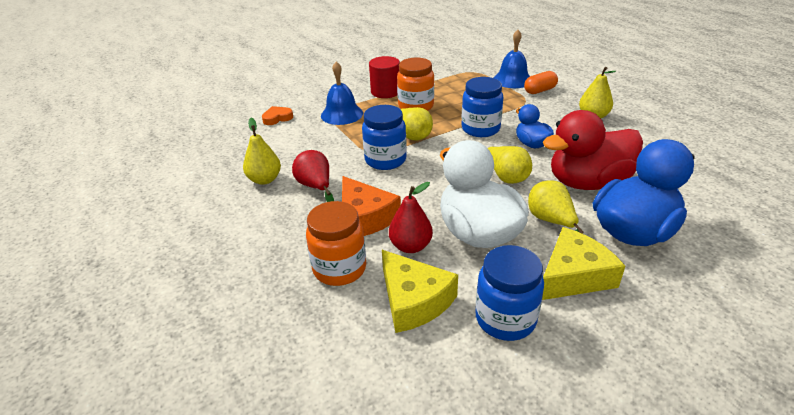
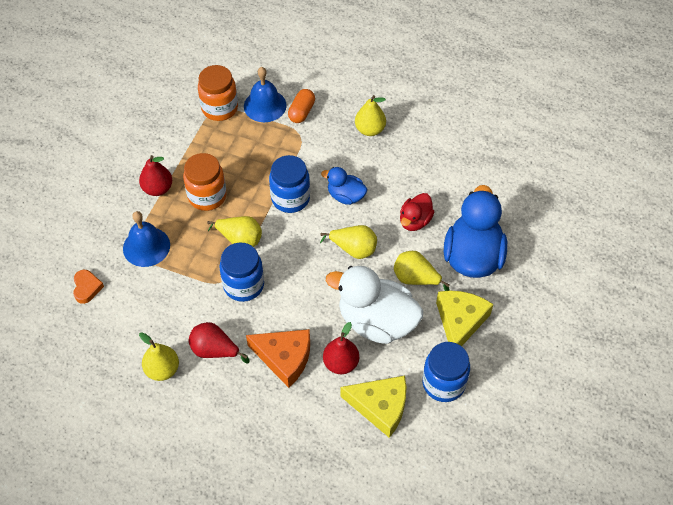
camera: 40 degrees left, 20 degrees up
(277, 118) = (87, 288): orange heart -> orange heart turned 150 degrees clockwise
(339, 269) = (310, 415): orange jar -> orange jar (220, 108)
(385, 92) = (158, 189): red cylinder -> red pear
(587, 182) = (415, 221): red duck -> red duck, size x0.53

